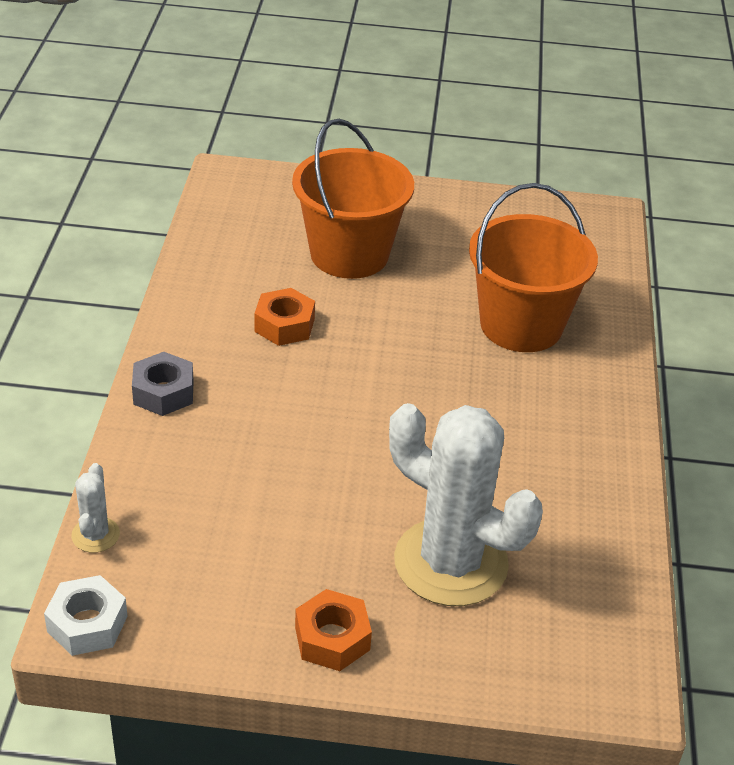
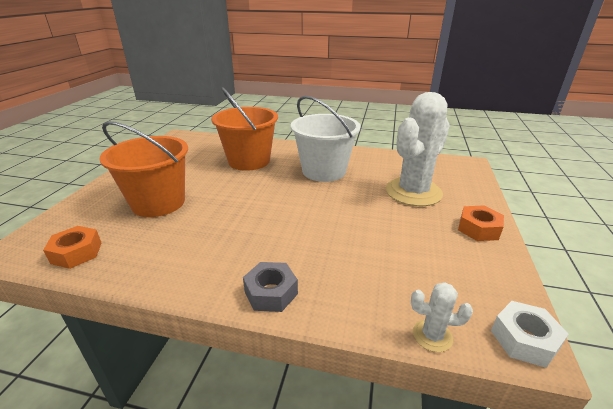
camera: 80 degrees left, 10 degrees down
(284, 325) = (216, 231): orange nut -> orange nut (77, 253)
(507, 431) = (324, 171): none -> white bucket

